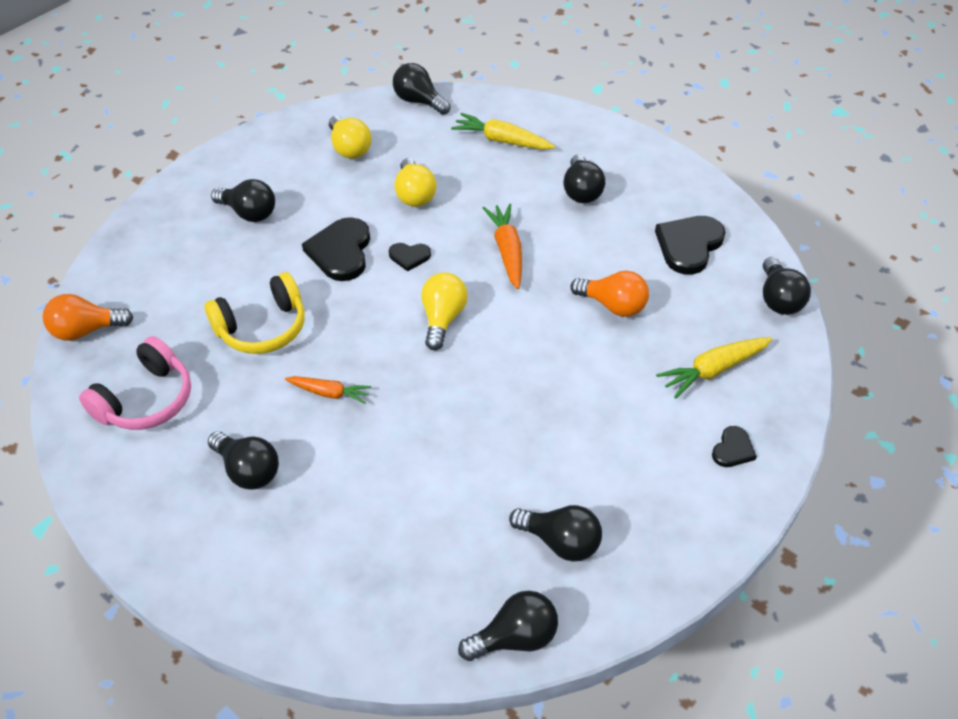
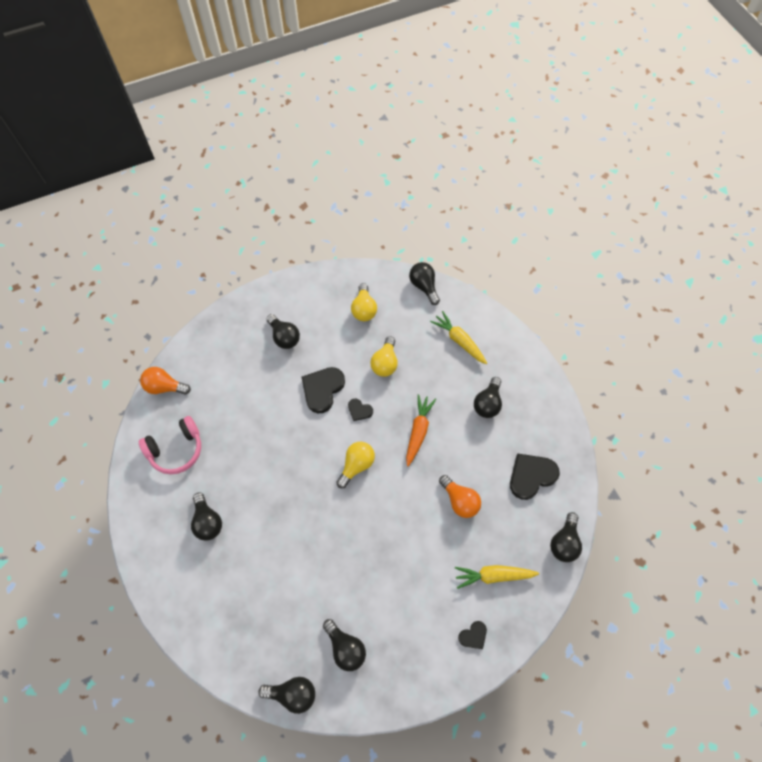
camera: 25 degrees right, 15 degrees up
(262, 327) = (256, 426): yellow headphones -> none
(329, 393) = (271, 489): orange carrot -> none

